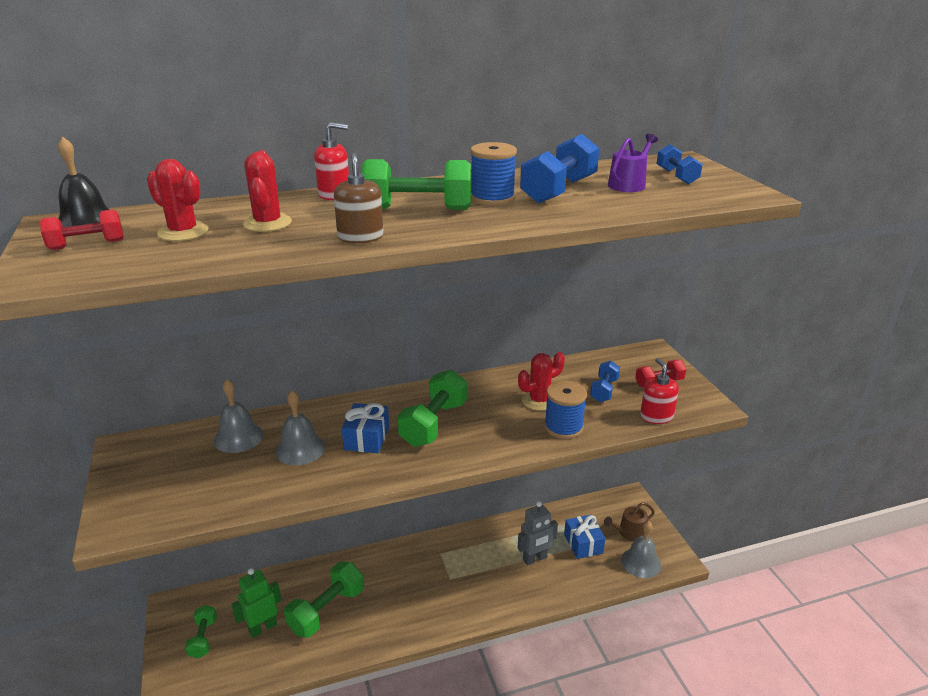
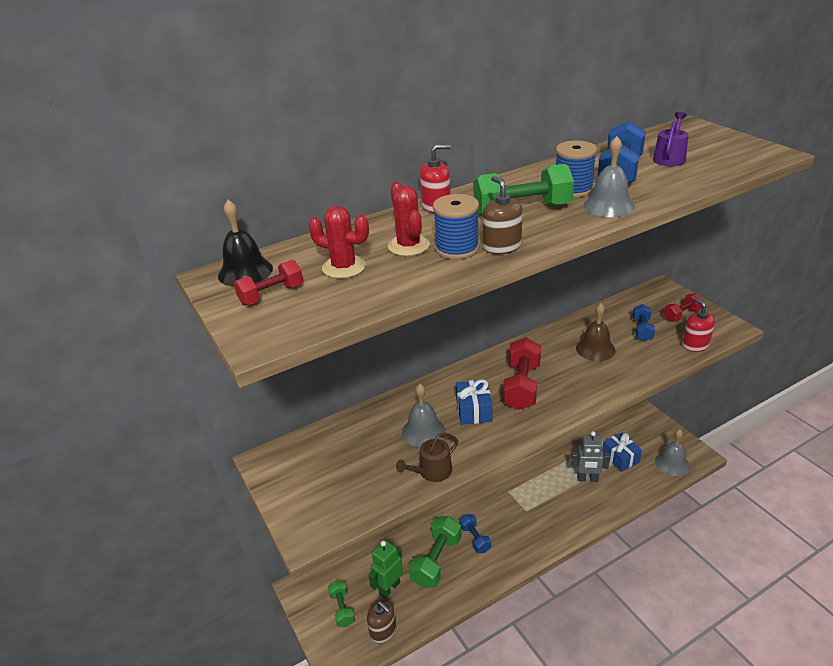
camera: 10 degrees left, 5 degrees up
(233, 673) = (383, 631): none -> brown soap dispenser
(238, 437) = (362, 432): grey bell -> grey bell (609, 206)
(433, 424) = (521, 386): green dumbbell -> red dumbbell
(535, 559) = (587, 479): grey robot -> grey robot turned 45 degrees clockwise
(539, 400) = (595, 349): red cactus -> brown bell
(563, 427) = (628, 368): blue spool -> blue spool (457, 249)
(629, 532) = (652, 441): brown watering can -> brown watering can (431, 471)
(676, 176) = (700, 144): blue dumbbell -> blue dumbbell (475, 539)

